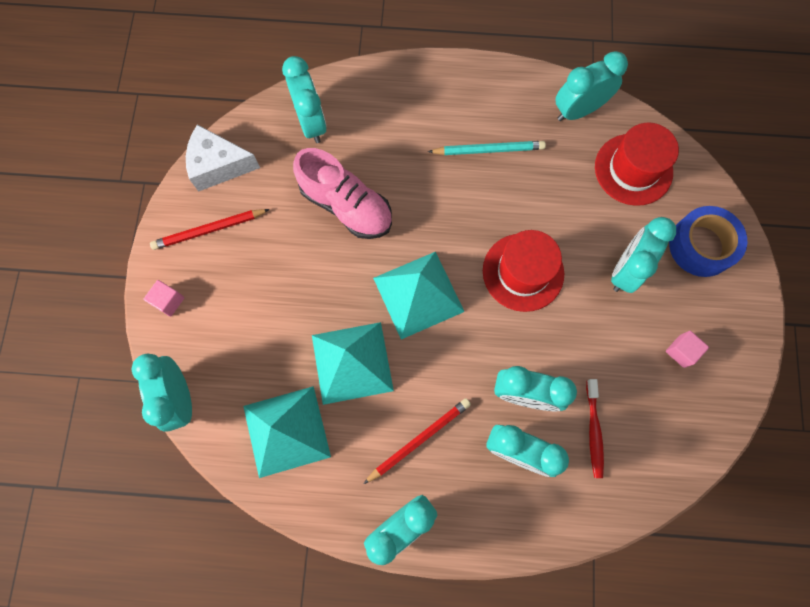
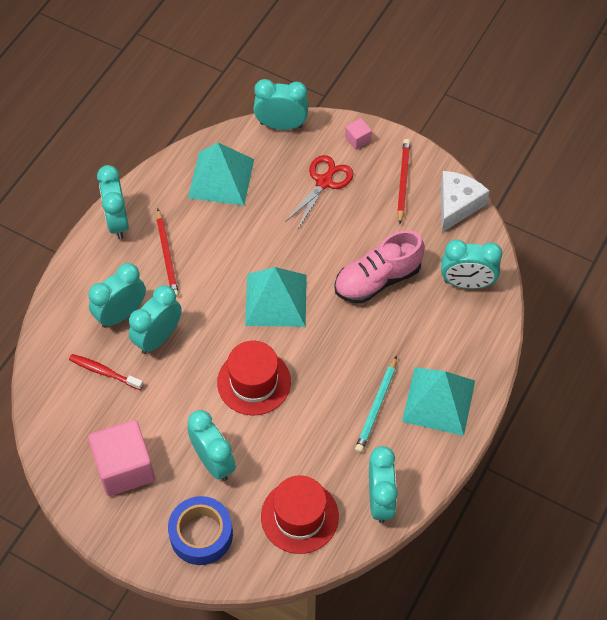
camera: 115 degrees right, 15 degrees down
(243, 312) = (324, 182): none -> red scissors
(352, 362) = (247, 235): turquoise pyramid -> turquoise pyramid (439, 400)
(681, 351) = (124, 468): pink cube -> pink cube, size x2.26

